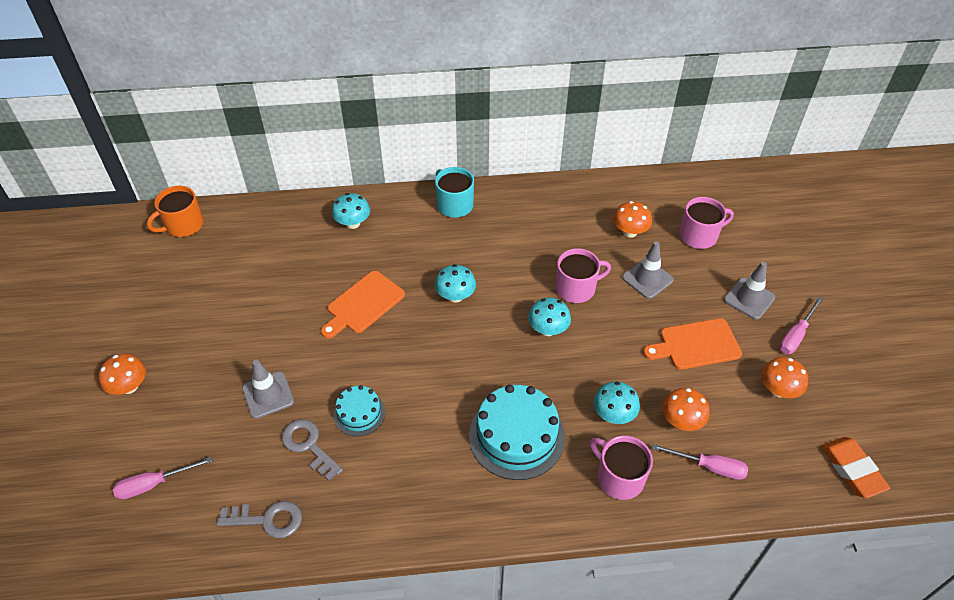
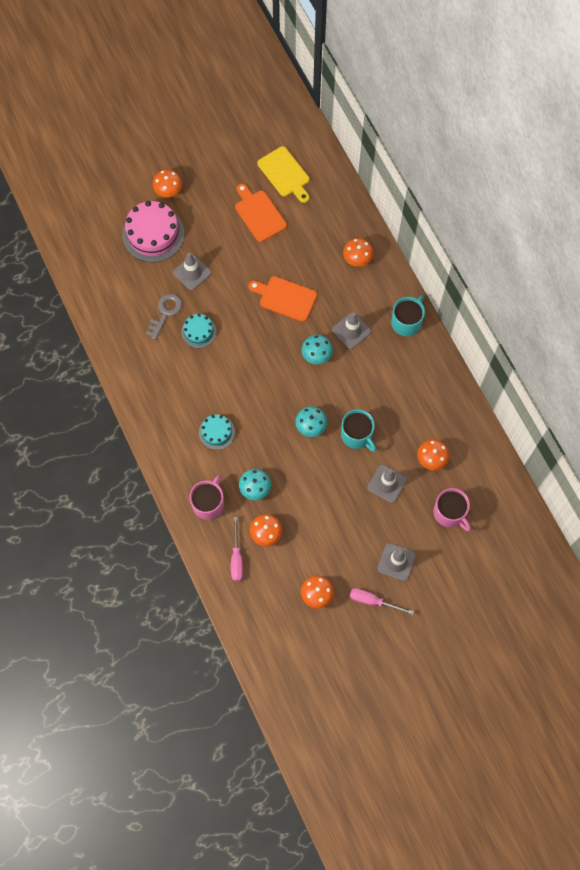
camera: 70 degrees right, 20 degrees up
(154, 484) = (111, 241): pink screwdriver -> none
(180, 425) = (153, 234): none -> pink cake
(183, 225) = (308, 149): orange mug -> none
(198, 256) = (285, 174): none -> yellow cutting board
(267, 519) = (111, 312): grey key -> none
(353, 223) = (357, 259): turquoise mushroom -> orange mushroom
(440, 254) = (351, 330): none -> grey traffic cone
(516, 436) = (216, 432): turquoise cake -> turquoise cake, size x0.55
(576, 288) = (357, 435): pink mug -> turquoise mug
(696, 345) = (336, 531): orange cutting board -> orange cutting board (259, 214)
(852, 469) = (268, 652): orange eraser -> none

